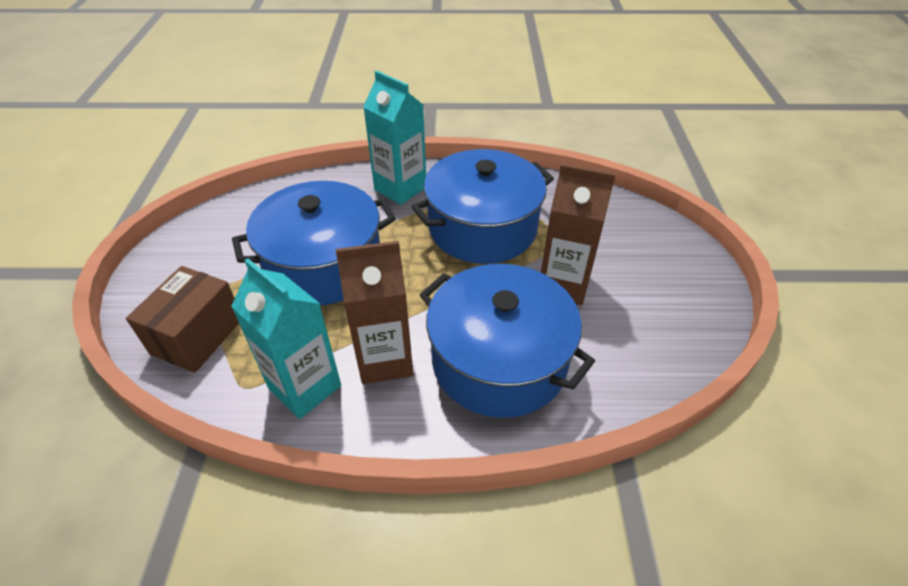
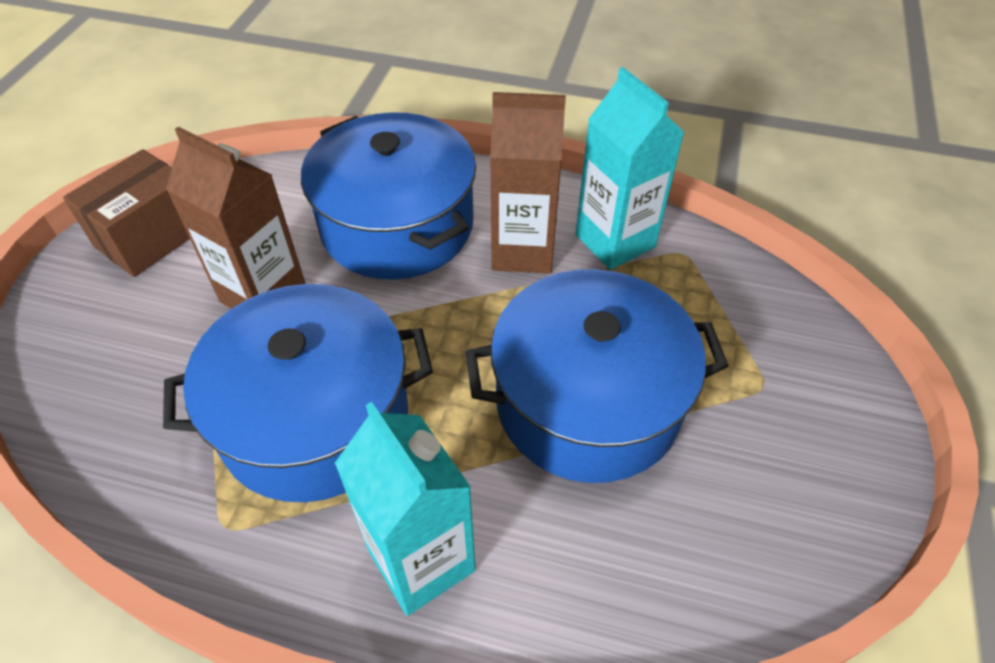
camera: 165 degrees left, 5 degrees up
(197, 336) = (755, 324): brown box -> brown box (151, 236)

